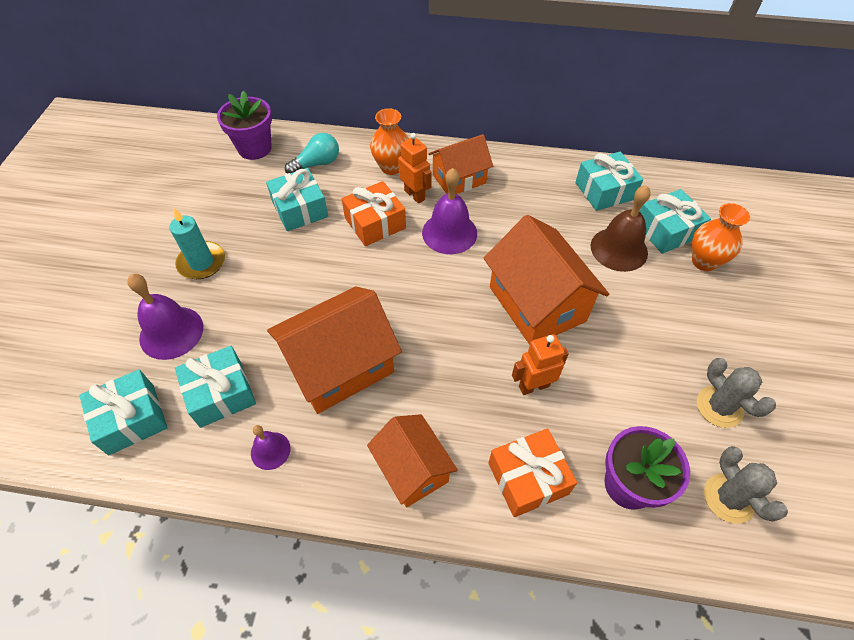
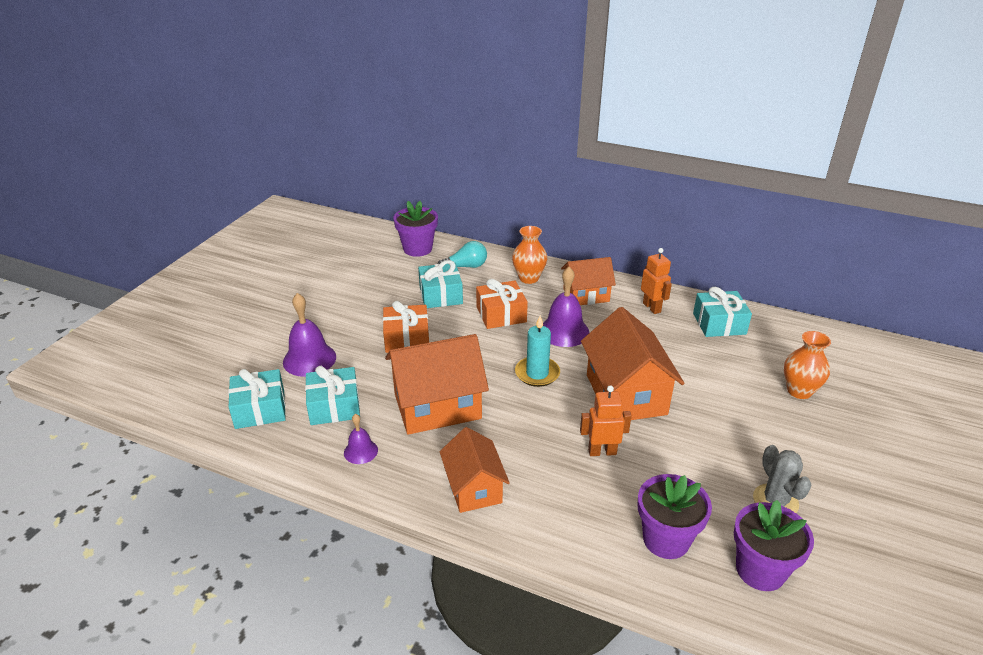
camera: 15 degrees right, 20 degrees down
(201, 262) = (349, 318): turquoise candle -> turquoise candle (537, 373)
(415, 195) = (542, 300): orange robot -> orange robot (652, 307)
(528, 478) = (573, 515): orange gift -> orange gift (407, 338)
(619, 249) = (718, 368): brown bell -> none
(666, 231) = (769, 362): turquoise gift -> none
(728, 498) = (760, 570): grey cactus -> purple flower pot

